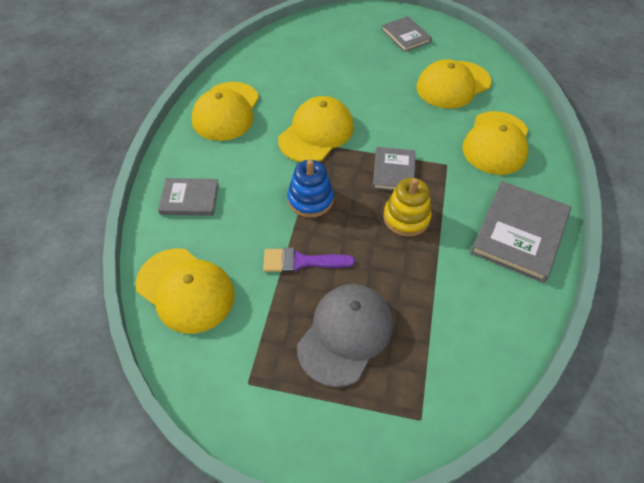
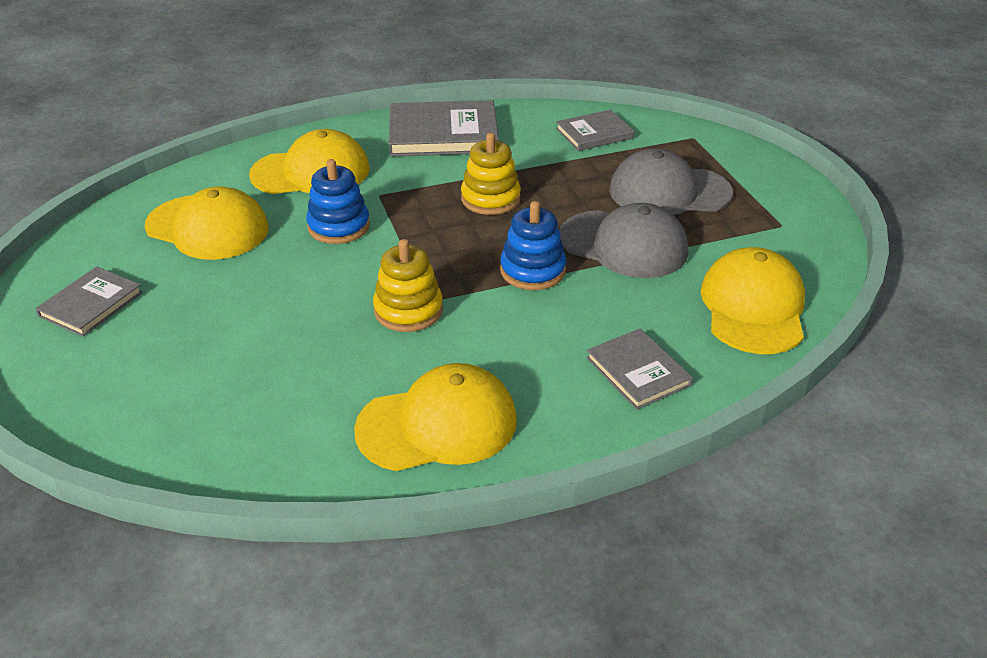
camera: 120 degrees left, 15 degrees down
(301, 261) = (624, 244): purple brush -> grey cap
(316, 133) = (408, 310): yellow cap -> yellow stacking toy
(394, 171) = (425, 226): grey book -> grey book (594, 133)
(420, 134) = (339, 226): none -> blue stacking toy

